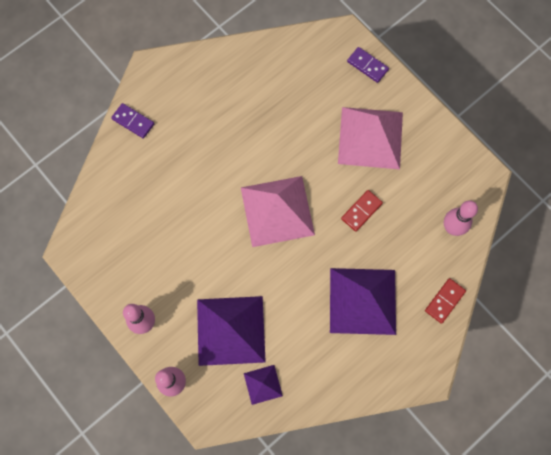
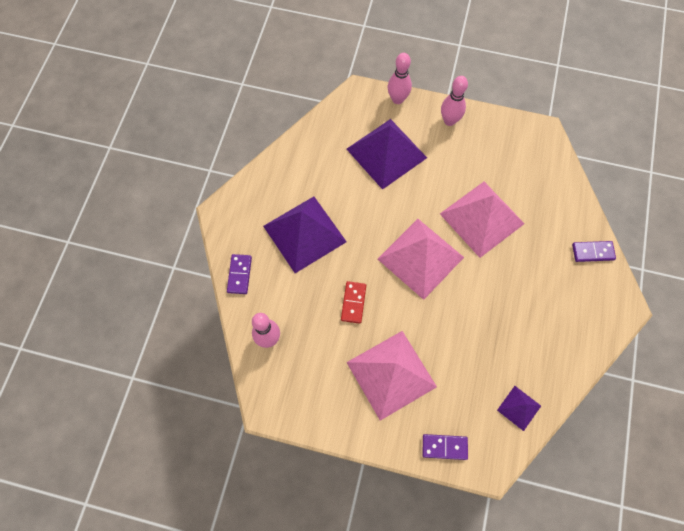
camera: 145 degrees right, 5 degrees down
(197, 209) = (481, 218): none -> pink pyramid
(263, 384) = (337, 134): purple pyramid -> purple pyramid (519, 408)
(444, 301) = (239, 275): red domino -> purple domino

